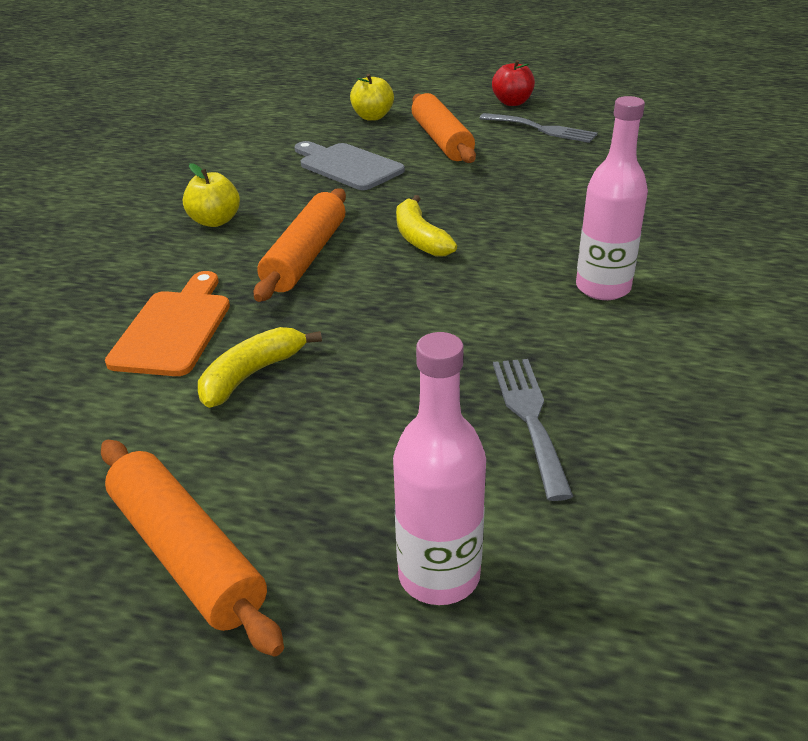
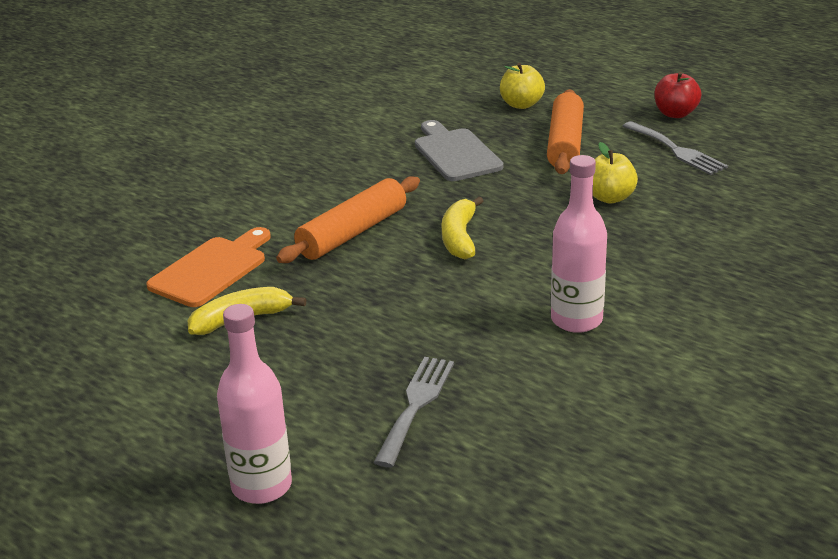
camera: 25 degrees right, 5 degrees down
(187, 554) = (118, 426): orange rolling pin -> none
(215, 221) = (304, 184): yellow apple -> yellow apple (610, 198)

